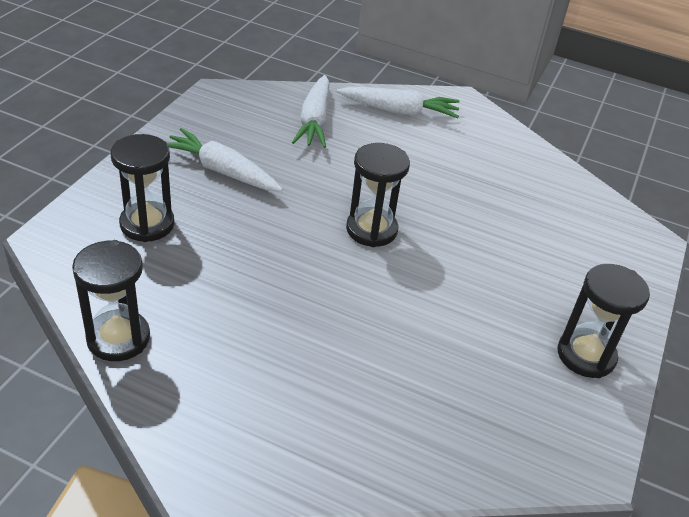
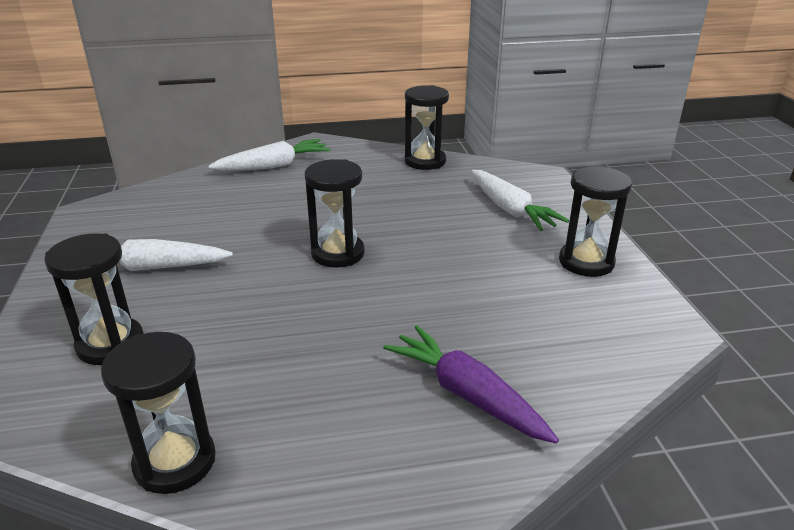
camera: 30 degrees left, 10 degrees down
(314, 120) = (205, 198): white carrot -> white carrot (510, 210)
(351, 410) = (467, 394): none -> purple carrot
(545, 169) = (425, 161): none -> black hourglass

